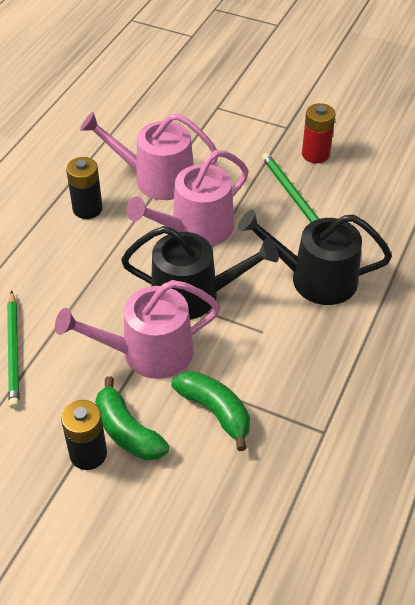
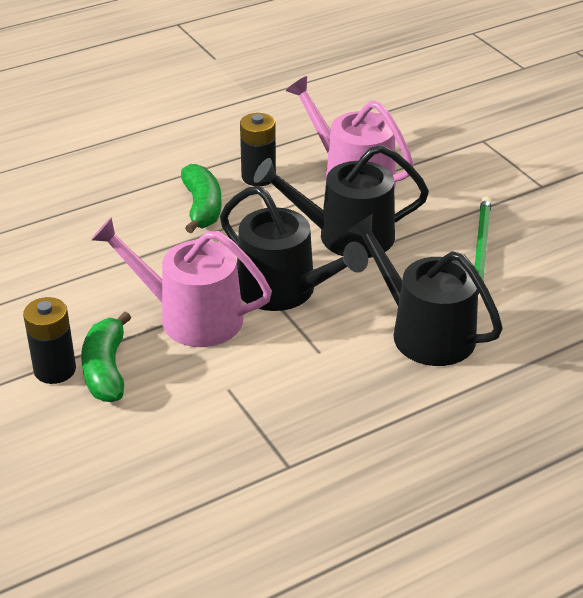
camera: 35 degrees right, 10 degrees down
(14, 351) = (76, 261): green pencil -> none
(195, 228) = (346, 236): pink watering can -> black watering can
(215, 411) = (201, 394): green banana -> green banana (202, 207)
(315, 154) = (548, 222): red battery -> none

